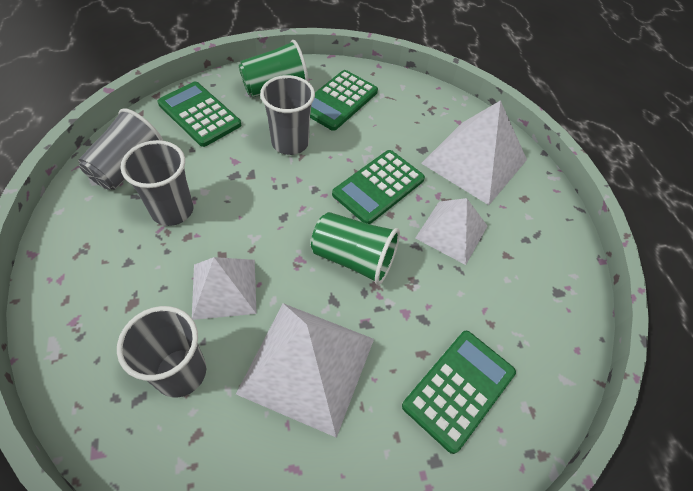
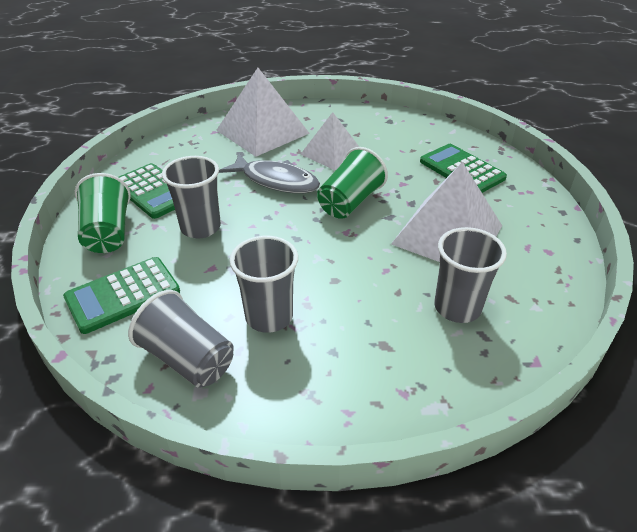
camera: 75 degrees left, 15 degrees down
(224, 288) = (372, 279): white pyramid -> none
(378, 187) = (276, 181): green calculator -> grey fish

